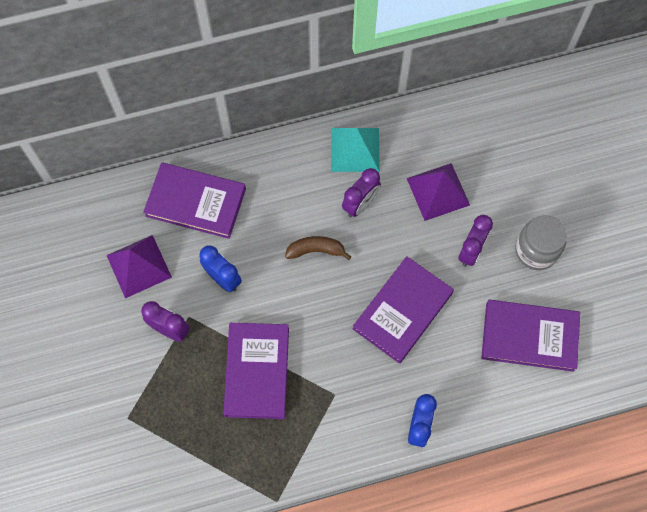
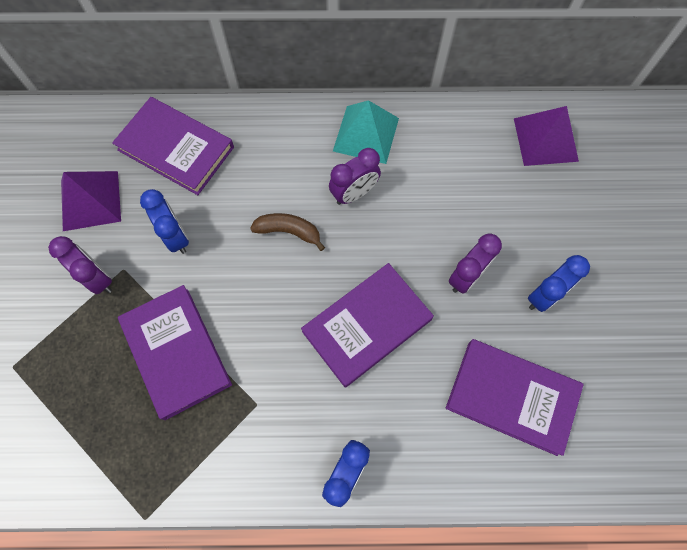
camera: 15 degrees right, 0 degrees up
(257, 371) = (176, 352): purple book -> purple book turned 45 degrees counterclockwise
(438, 191) = (446, 201): purple pyramid -> purple pyramid (545, 139)
(536, 250) = (544, 295): grey jar -> blue clock

